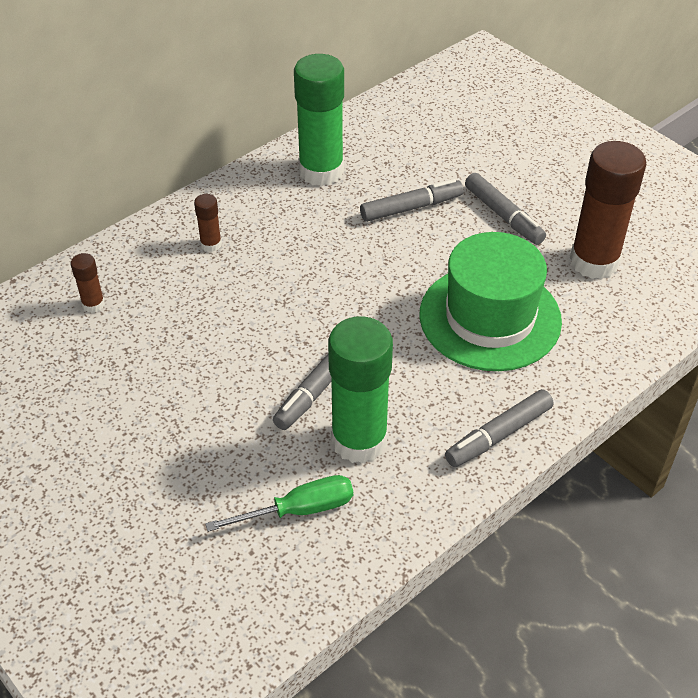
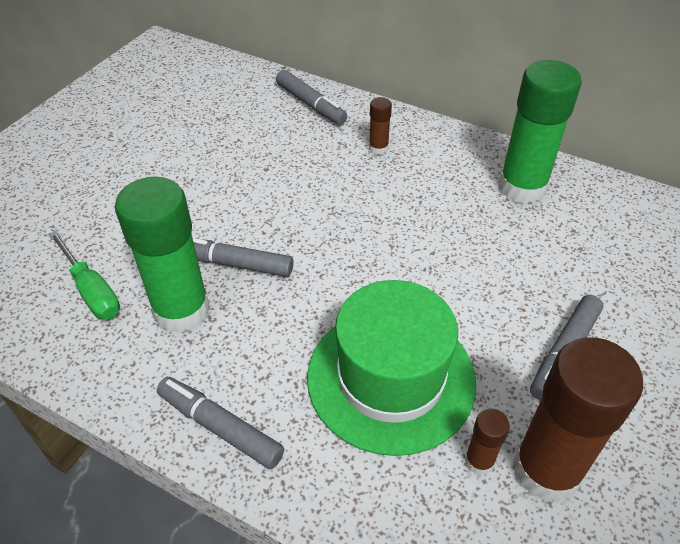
camera: 70 degrees right, 0 degrees up
(93, 304) = (277, 109): brown glue stick -> brown glue stick (479, 461)
(411, 208) = (518, 268): grey marker -> grey marker (310, 104)

